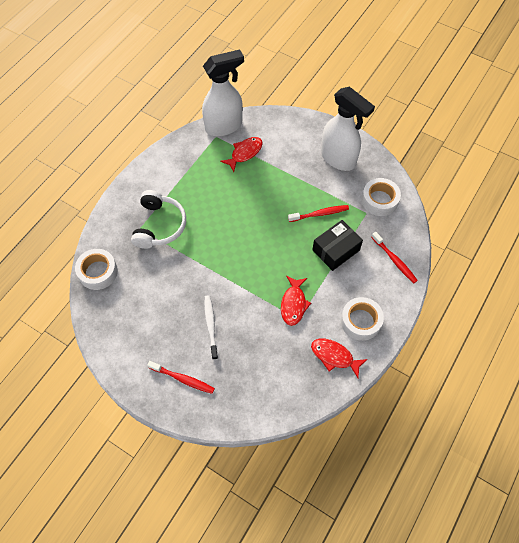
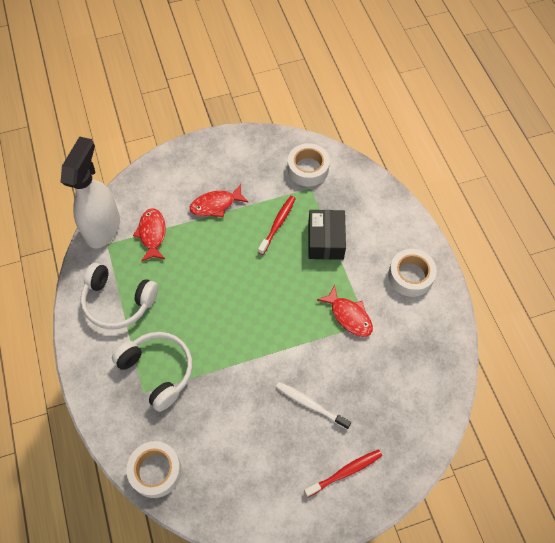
camera: 50 degrees left, 0 degrees up
(184, 171) = (118, 302): none -> white headphones
(334, 356) = (426, 323): red fish -> red fish (215, 205)
(338, 159) = (236, 165): white spray bottle -> none
(394, 260) = (375, 205): red toothbrush -> none

